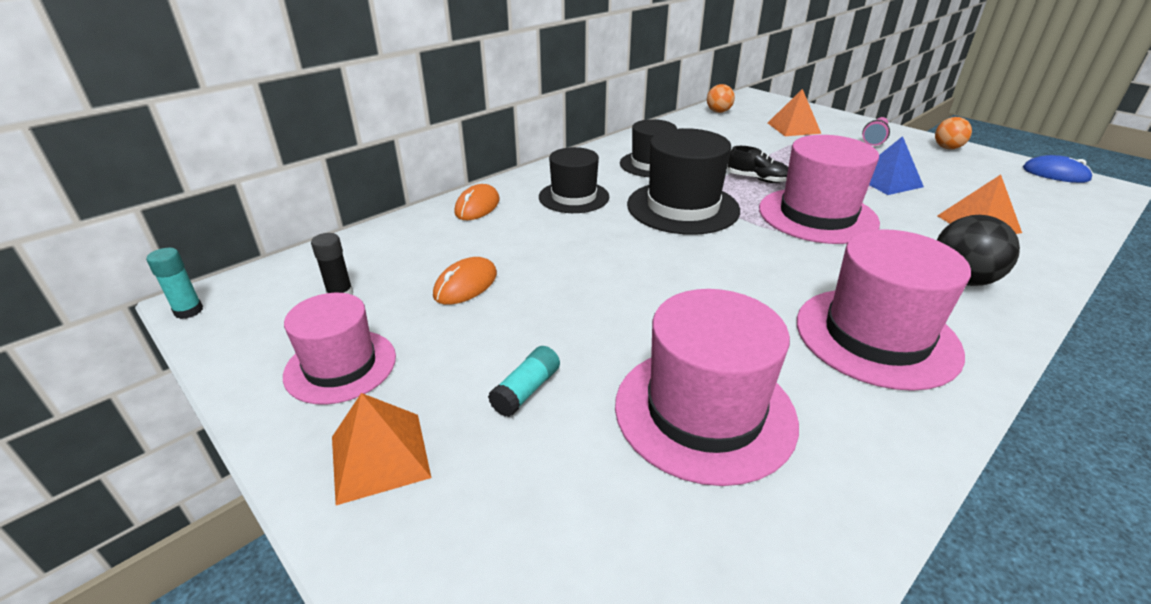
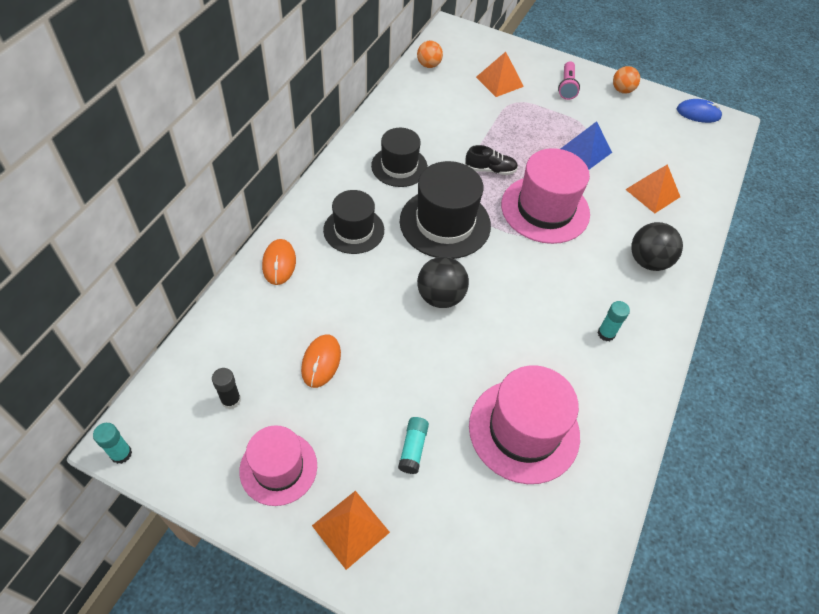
camera: 25 degrees left, 20 degrees up
(646, 260) = (440, 297): none -> black ball
(876, 336) = (606, 333): pink hat -> turquoise glue stick

